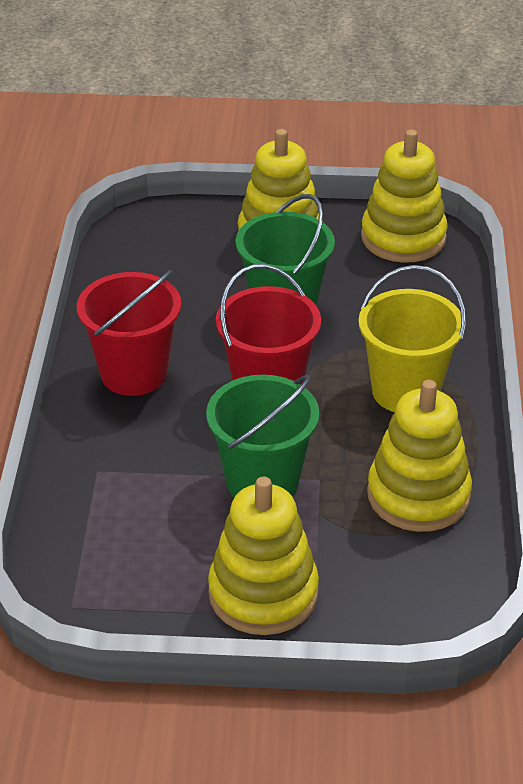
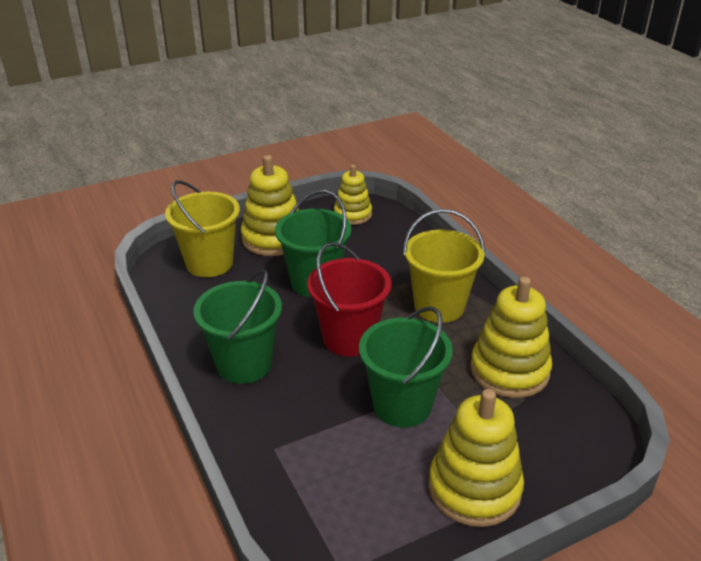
camera: 30 degrees left, 5 degrees down
(134, 373) = (244, 364): red bucket -> green bucket
(184, 243) = (209, 263): none -> yellow bucket
(403, 237) = (352, 214): yellow stacking toy -> yellow stacking toy, size x0.63

